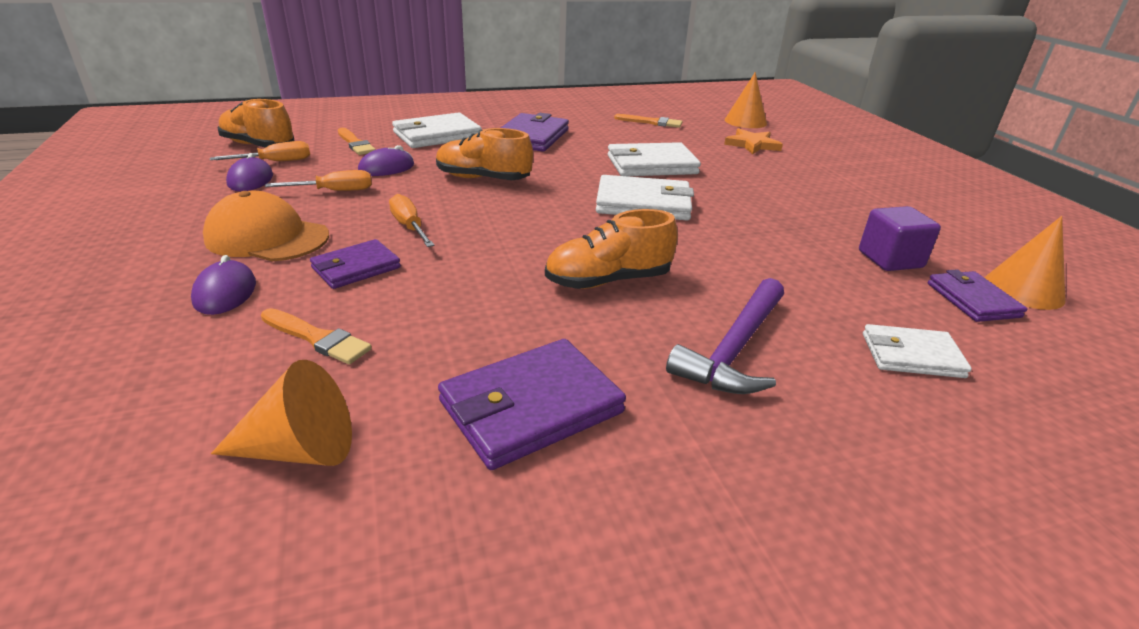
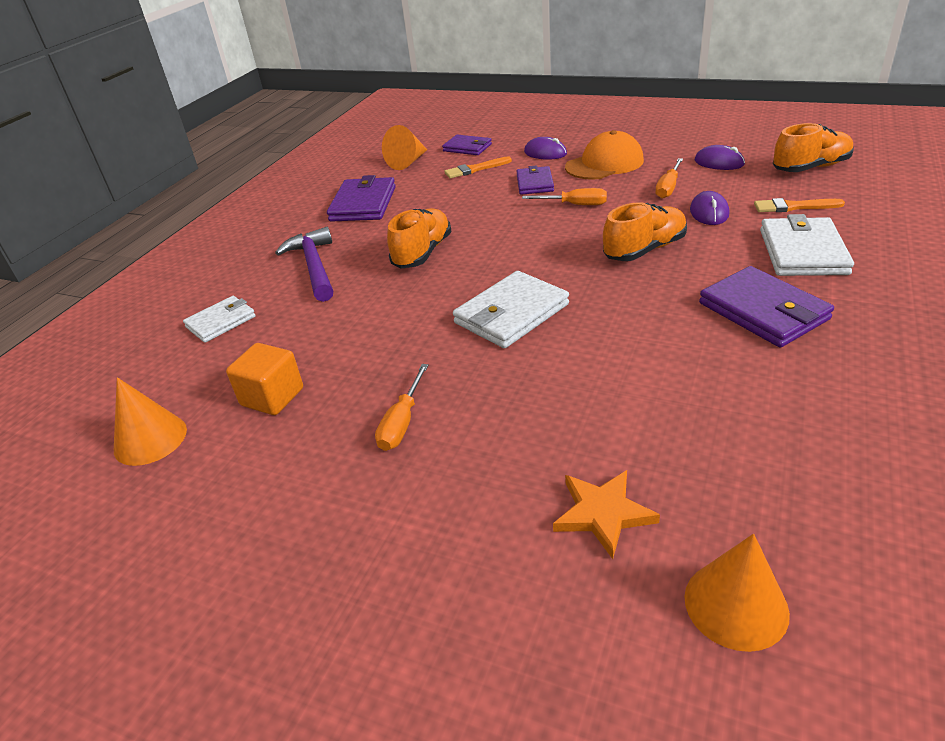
camera: 135 degrees right, 5 degrees up
(276, 162) = (758, 172): orange screwdriver -> orange screwdriver (402, 422)
(651, 122) = (786, 453): orange brush -> none
(651, 165) = (600, 363): white wallet -> none
(890, 259) = (272, 397): purple cube -> orange cube
(972, 300) = (192, 395): purple wallet -> purple wallet (467, 148)

